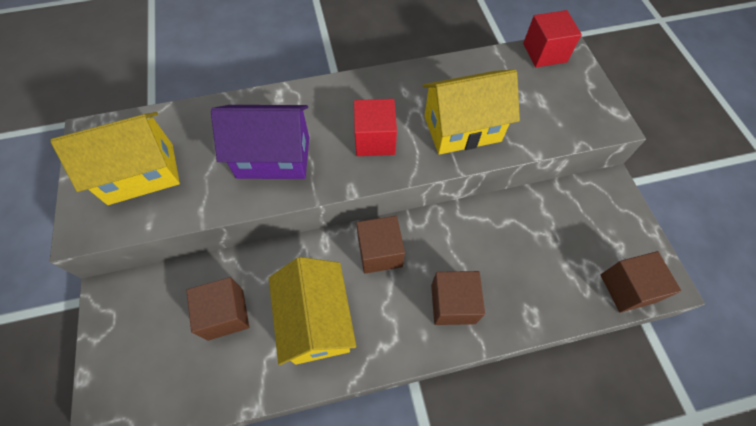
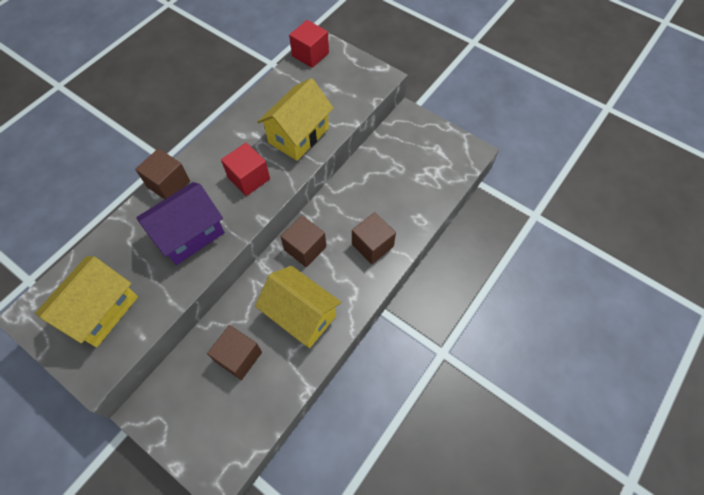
camera: 40 degrees left, 0 degrees up
(627, 288) = (457, 168): brown cube -> brown cube (168, 184)

